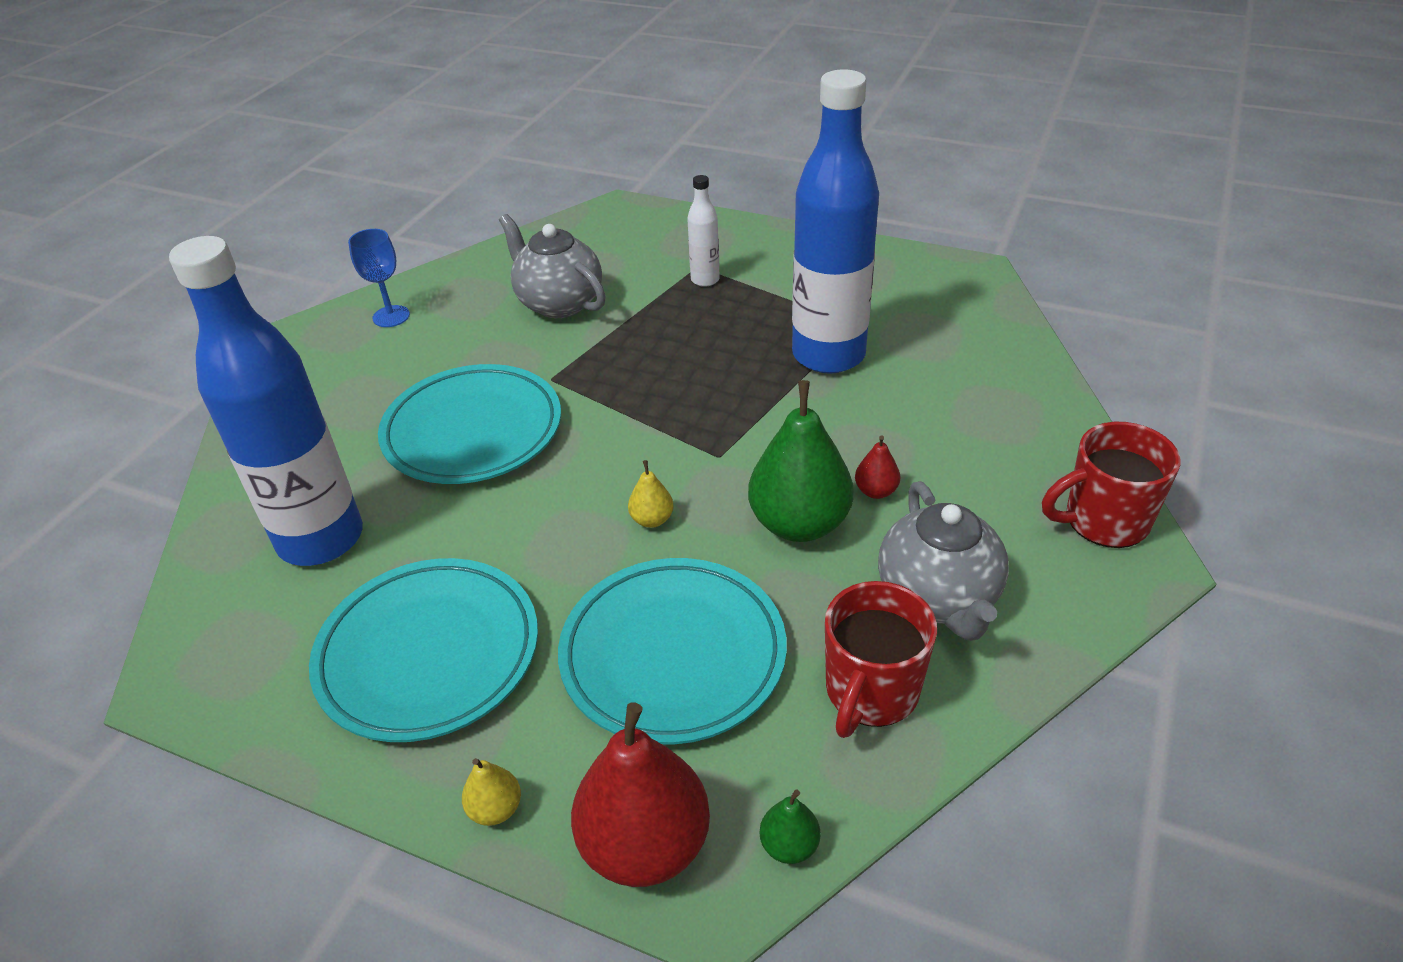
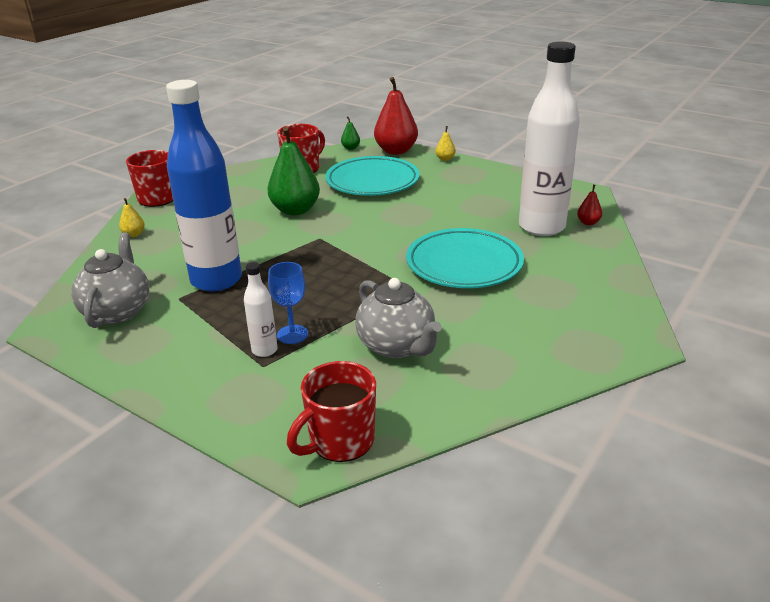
camera: 170 degrees left, 10 degrees down
(321, 539) = (541, 227): blue bottle -> white bottle
(391, 316) = (547, 354): blue goblet -> blue goblet (292, 334)
(429, 654) = (475, 189): turquoise plate -> none
(596, 222) = (340, 441): none -> red mug
(652, 519) = (366, 218): yellow pear -> yellow pear (134, 234)
(876, 491) = (249, 217): red pear -> red pear (588, 222)
(938, 598) = (255, 186): grey teapot -> grey teapot (117, 311)

